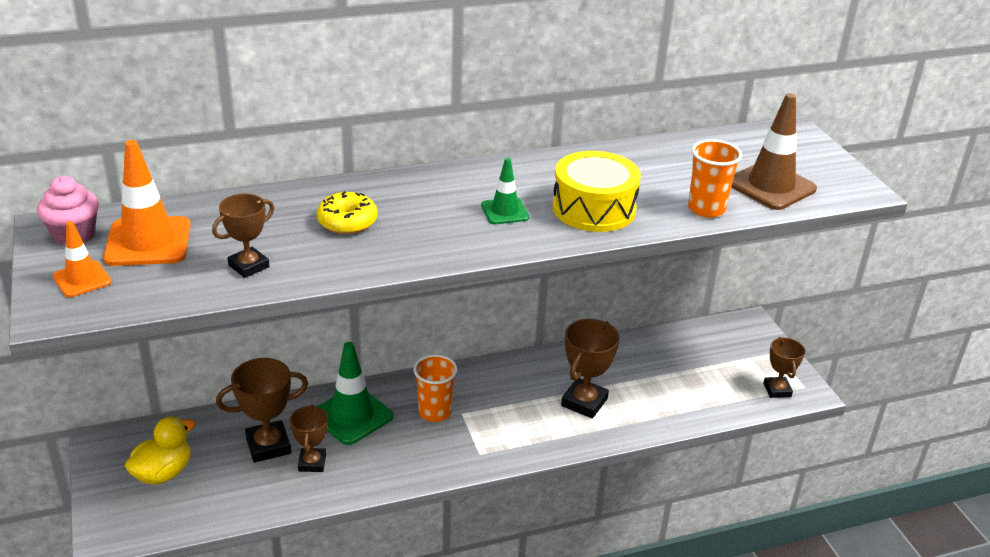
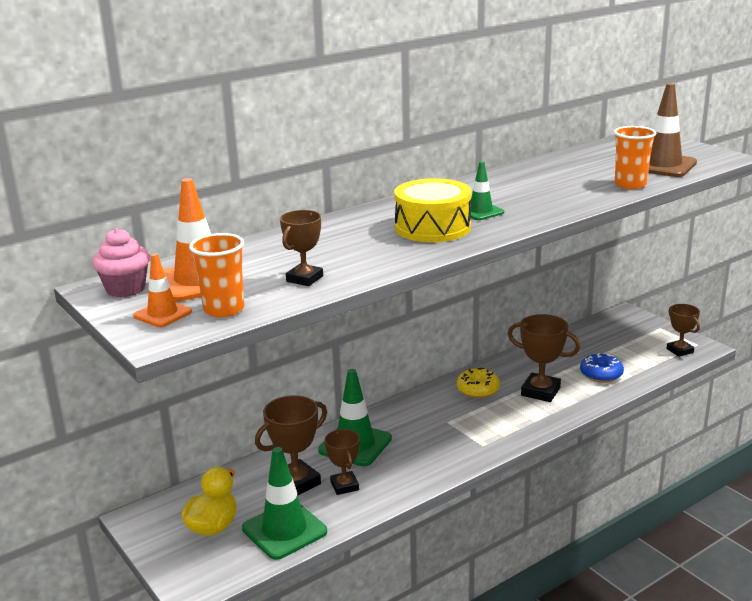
camera: 15 degrees left, 10 degrees down
(225, 497) = (284, 530): none -> green traffic cone
(347, 222) = (360, 239): yellow donut -> yellow donut (478, 389)
(435, 412) = (424, 426): orange cup -> orange cup (224, 309)
(584, 402) = (540, 391): brown trophy -> brown trophy turned 75 degrees counterclockwise
(594, 208) = (547, 198): yellow drum -> yellow drum (432, 227)
(665, 398) = (601, 374): none -> blue donut

